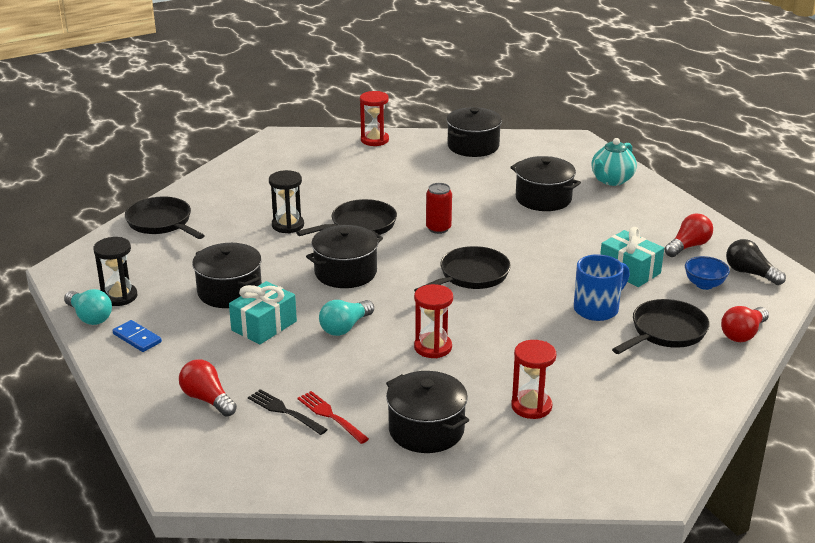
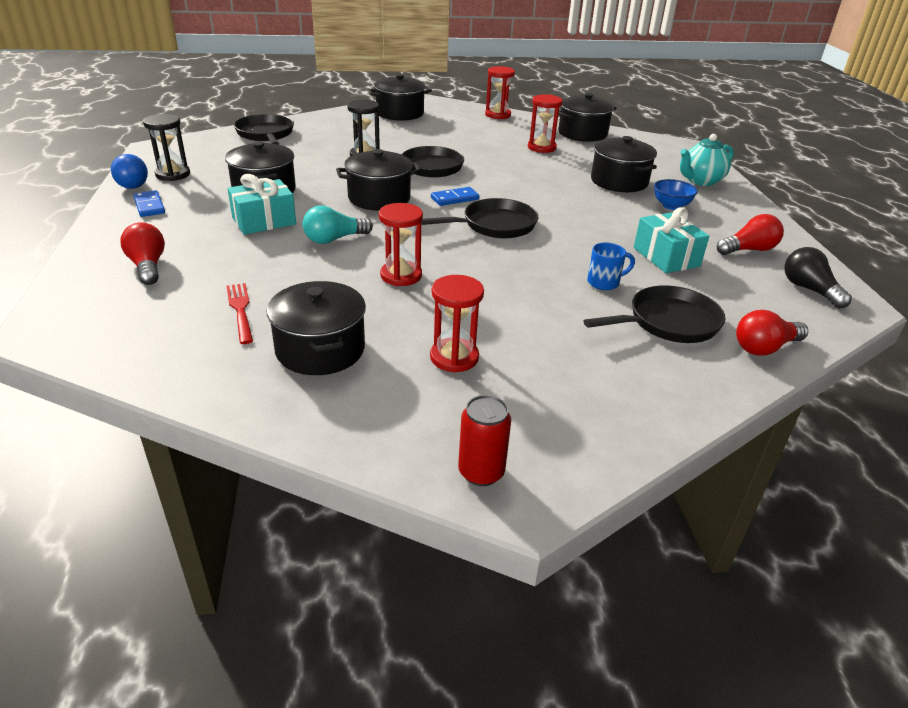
camera: 20 degrees right, 5 degrees up
(90, 317) = (132, 183): turquoise light bulb -> blue light bulb
(274, 161) = (400, 113): none -> black pot
(285, 411) = (203, 295): black fork -> none
(414, 255) = (455, 198): none -> blue domino
(438, 228) = (497, 183): red can -> red can (481, 472)
(447, 174) = (541, 147): none -> red hourglass
(597, 309) = (604, 282): blue mug -> blue mug, size x0.63
(704, 284) = (745, 288): blue bowl -> blue bowl (671, 206)

